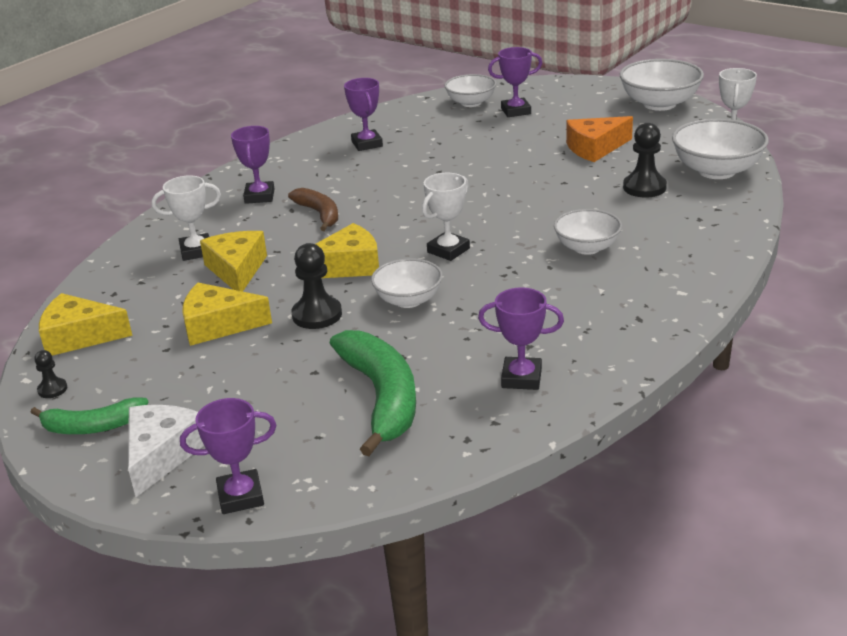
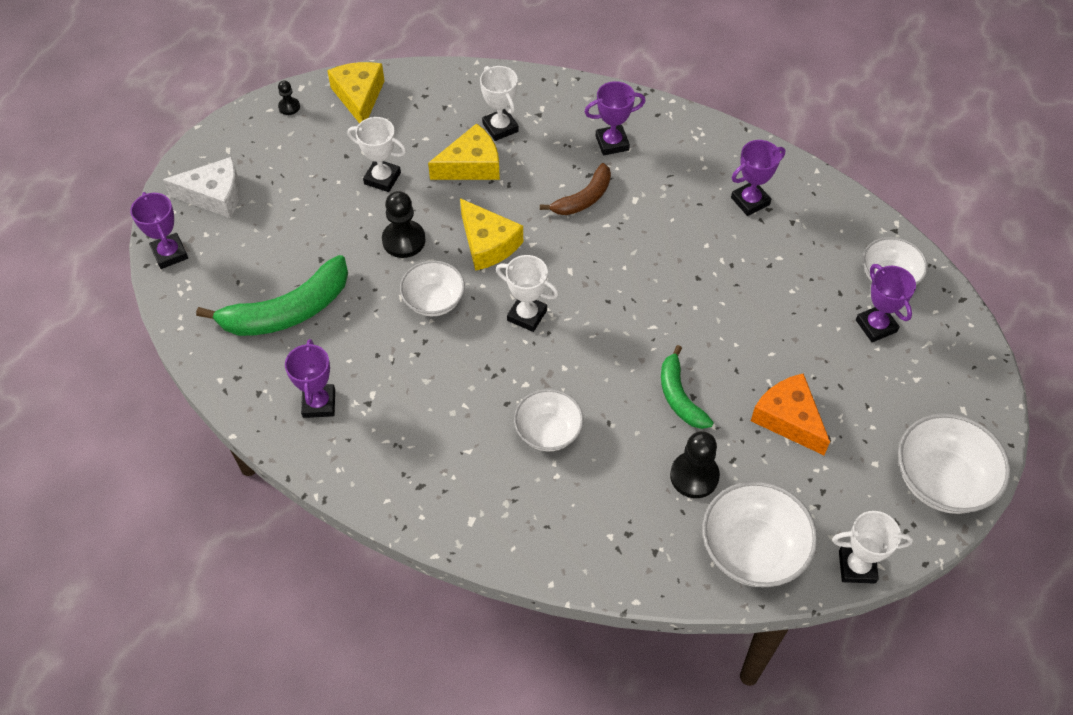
camera: 75 degrees right, 25 degrees up
(92, 426) = (245, 146): green banana -> green banana (679, 396)
(218, 325) = (382, 178): yellow cheese -> white trophy

